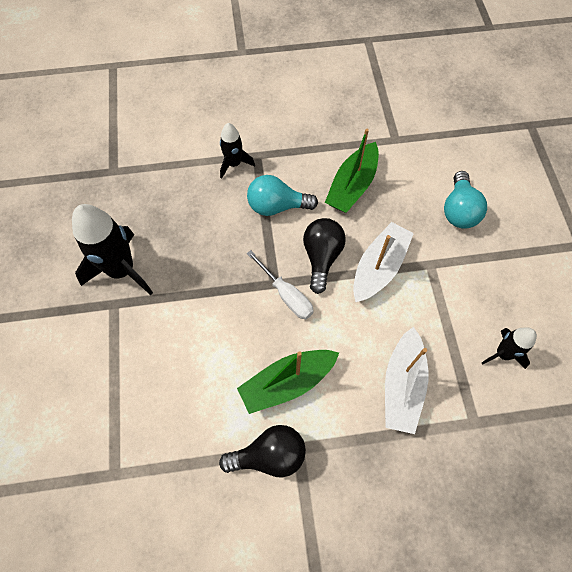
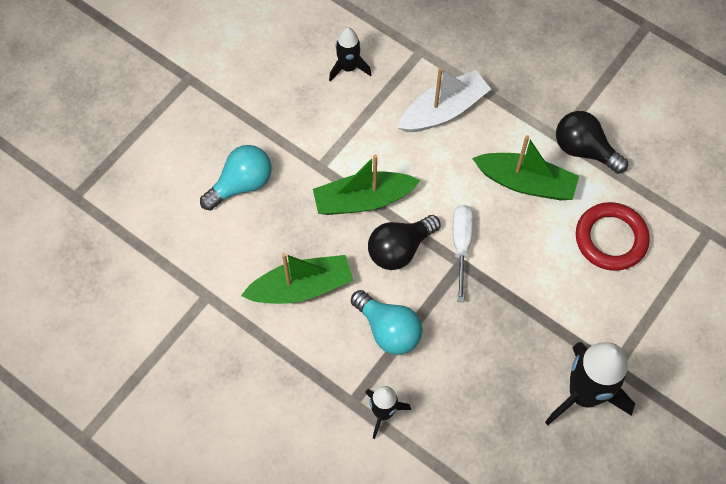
camera: 135 degrees left, 0 degrees up
(187, 395) = (610, 239): none -> red ring
(379, 267) = (363, 200): white boat -> green boat

